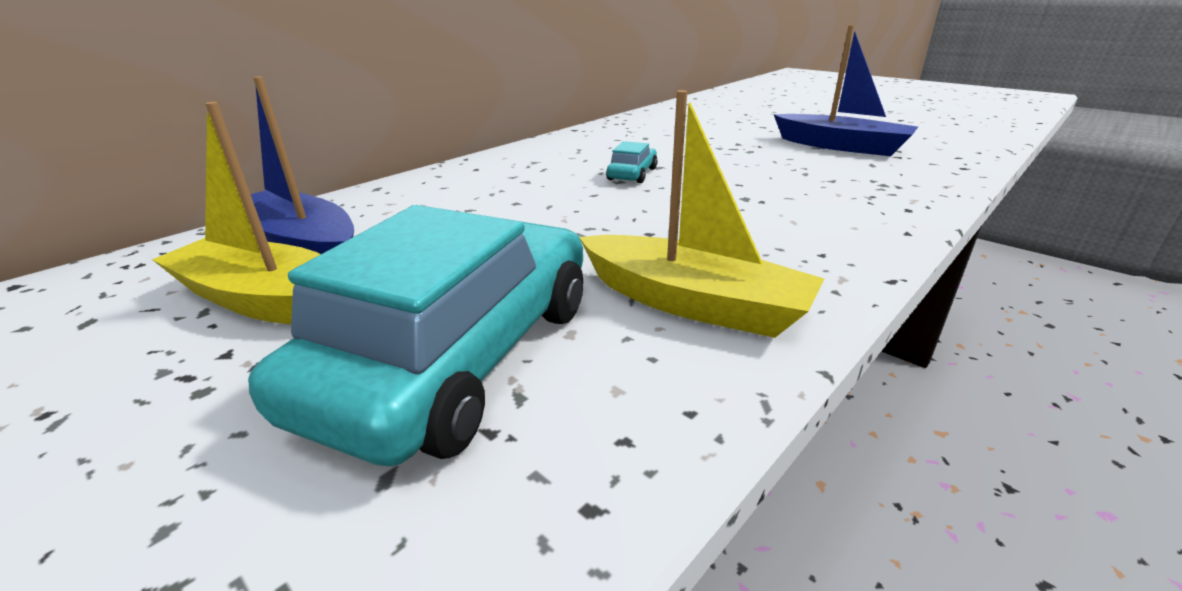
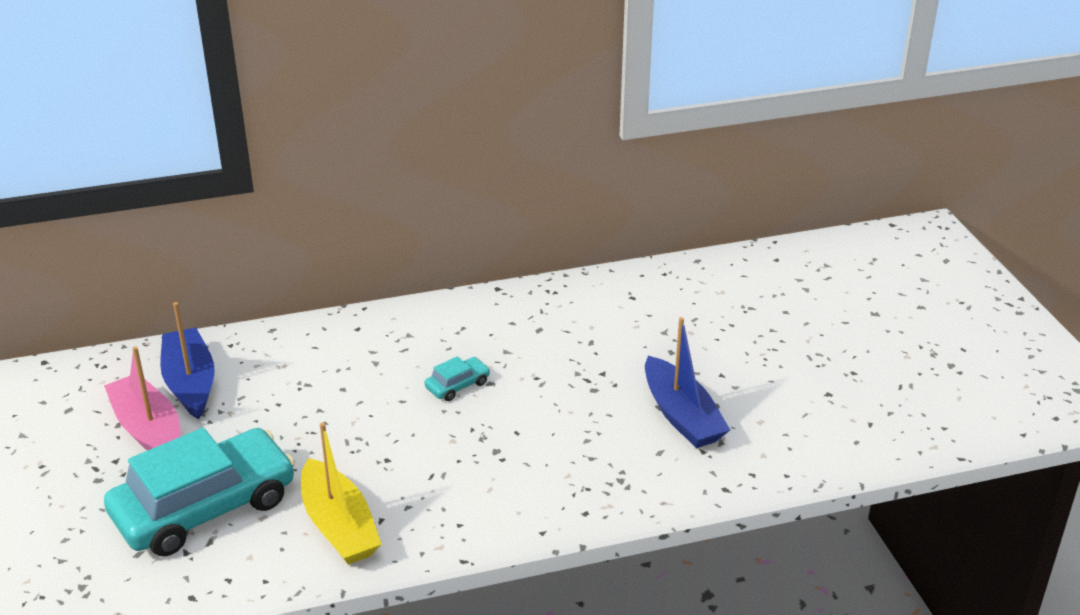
camera: 30 degrees right, 5 degrees up
(268, 301) = (148, 430): yellow boat -> pink boat

